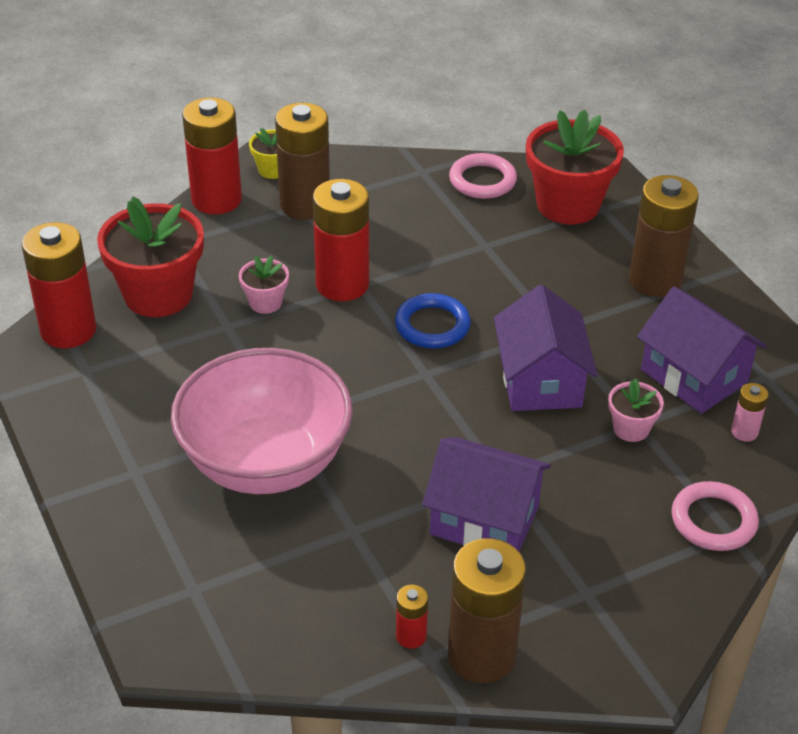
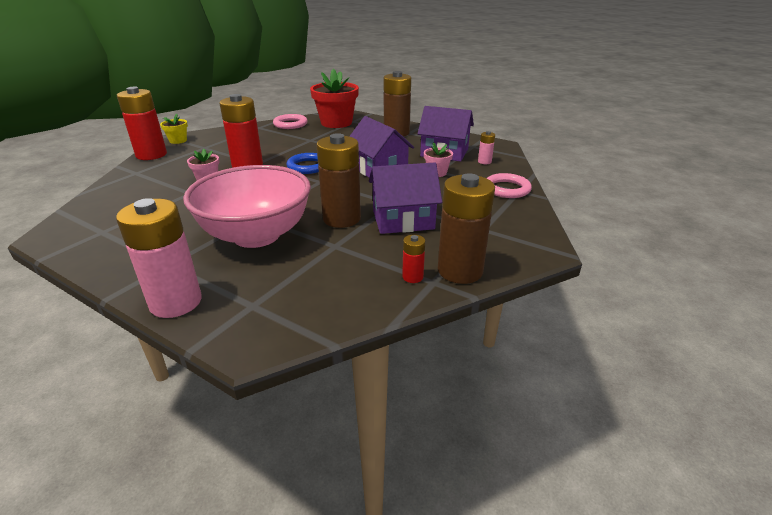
camera: 30 degrees left, 10 degrees down
(68, 330) = (79, 219): red battery -> none
(116, 544) = (176, 302): none -> pink battery
(158, 294) = (136, 192): red flower pot -> none
(305, 205) = (205, 147): brown battery -> brown battery (341, 218)

